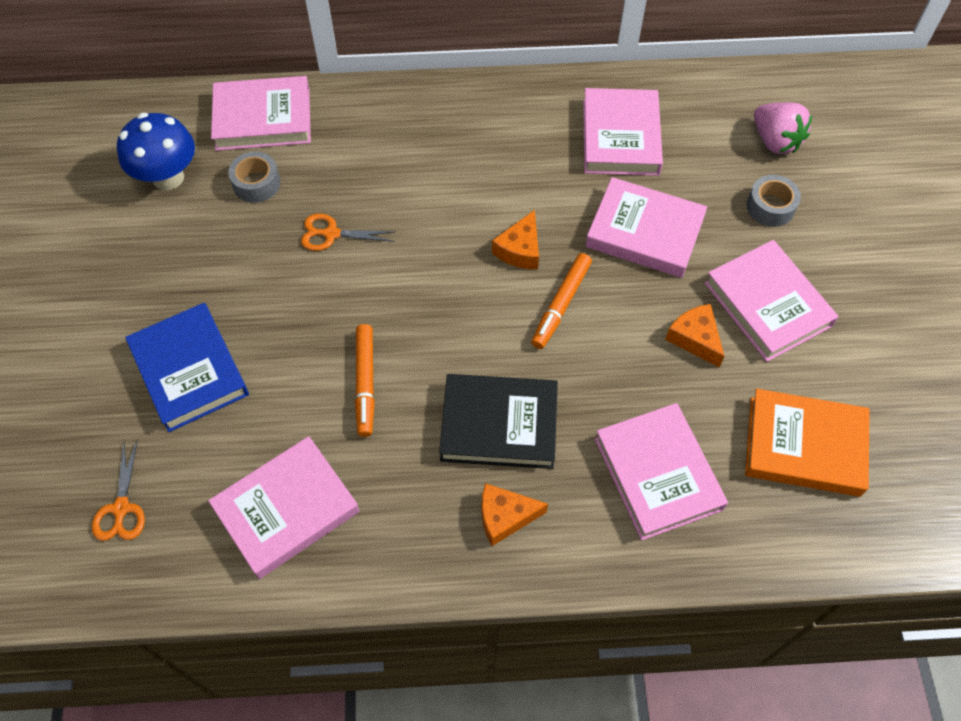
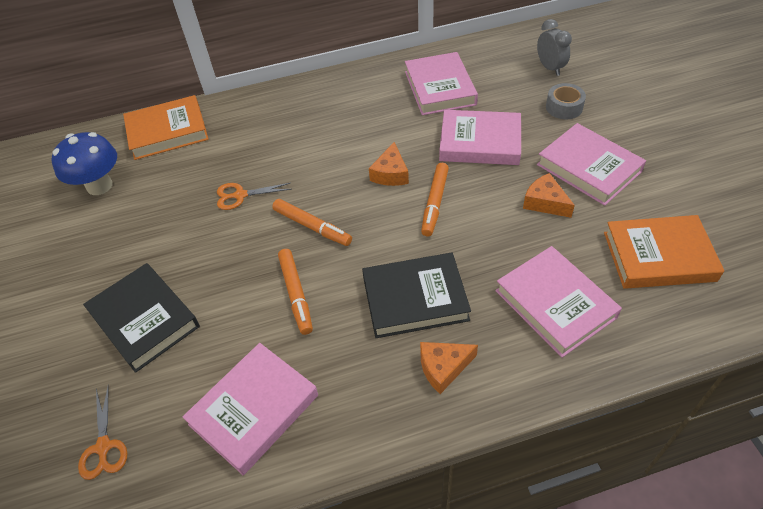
camera: 10 degrees left, 10 degrees down
(190, 370) = (145, 320): blue book -> black book
(256, 183) = (172, 174): grey tape -> none
(263, 118) = (167, 132): pink book -> orange book
(406, 299) = (312, 226): none -> orange marker
(775, 141) = (550, 68): pink strawberry -> grey clock

